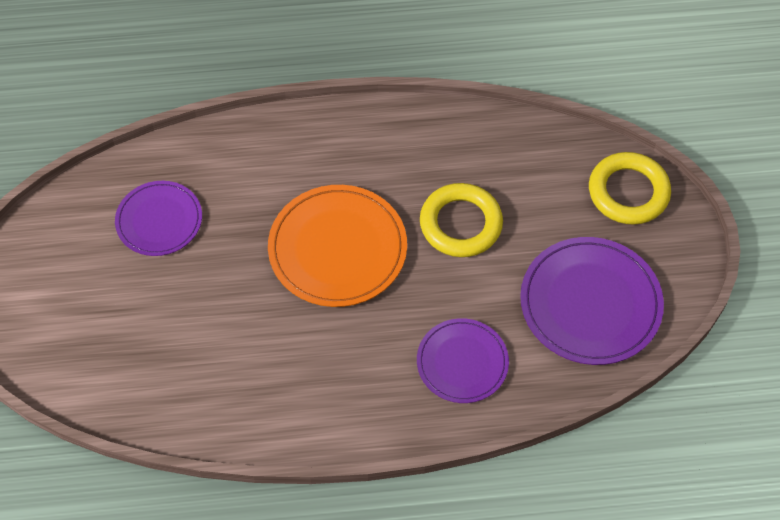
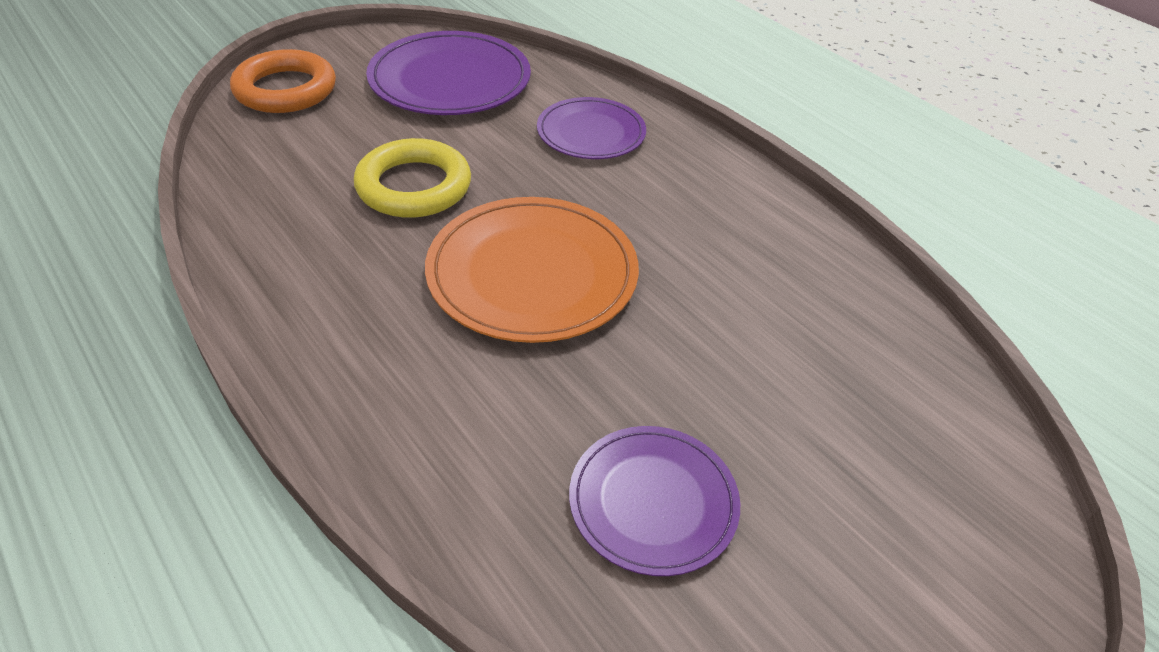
camera: 125 degrees left, 15 degrees down
(628, 192) = (285, 89): yellow ring -> orange ring

